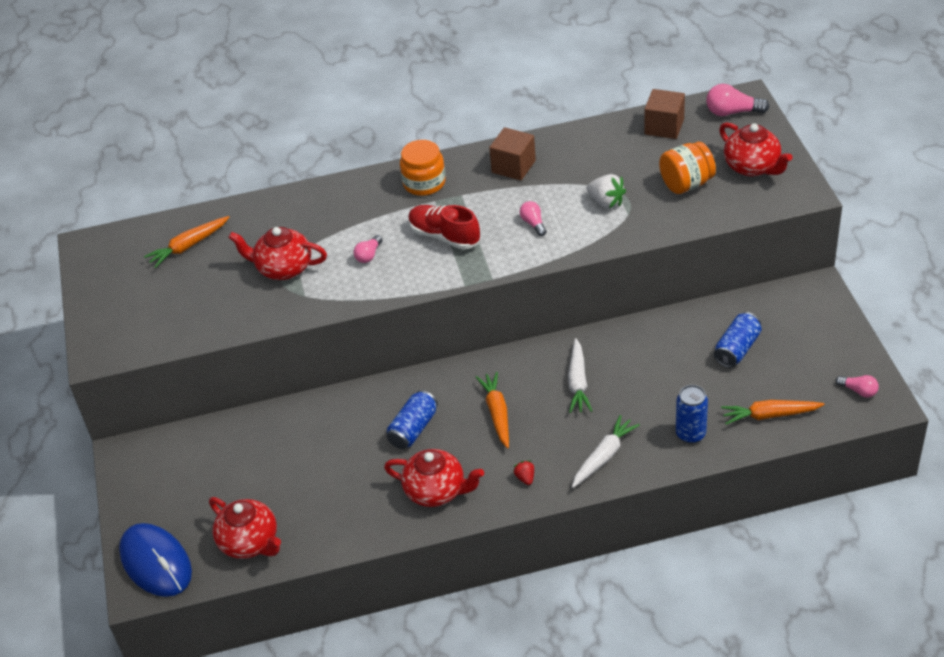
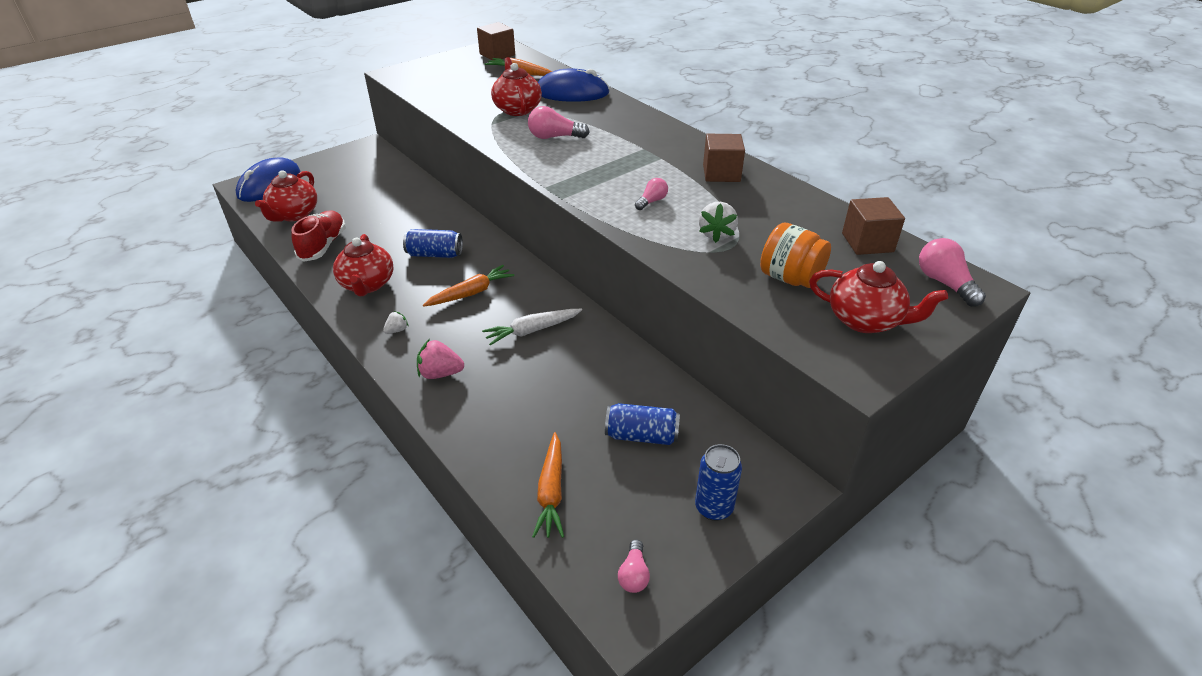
camera: 60 degrees right, 5 degrees down
(117, 253) = (497, 54): none -> brown cube
(274, 217) = (572, 92): none -> blue mouse
(369, 255) = (554, 137): pink light bulb -> pink light bulb, size x1.61
(424, 183) = (661, 138): orange jar -> none
(444, 236) = (601, 163): red shoe -> red shoe (323, 245)
(525, 478) = (397, 330): red strawberry -> white strawberry
(604, 456) = (440, 373): white carrot -> pink strawberry
(690, 434) = (495, 430): blue can -> blue can (713, 507)
(752, 167) = (865, 320): red teapot -> red teapot turned 90 degrees counterclockwise
(769, 415) = (551, 492): orange carrot -> orange carrot turned 150 degrees counterclockwise

